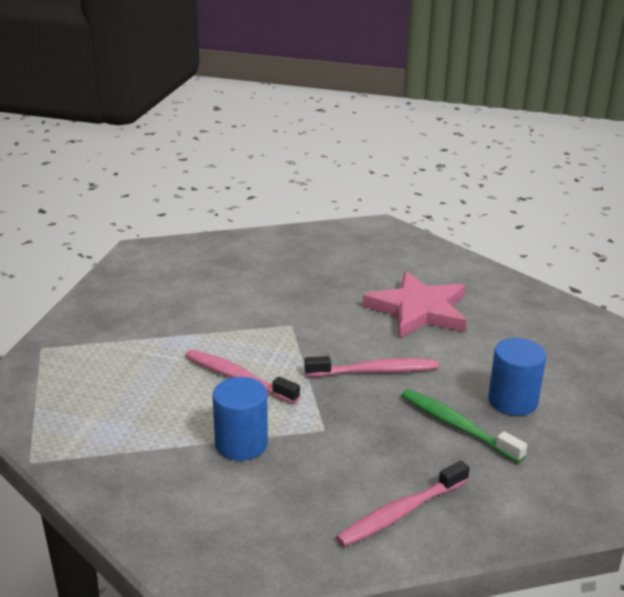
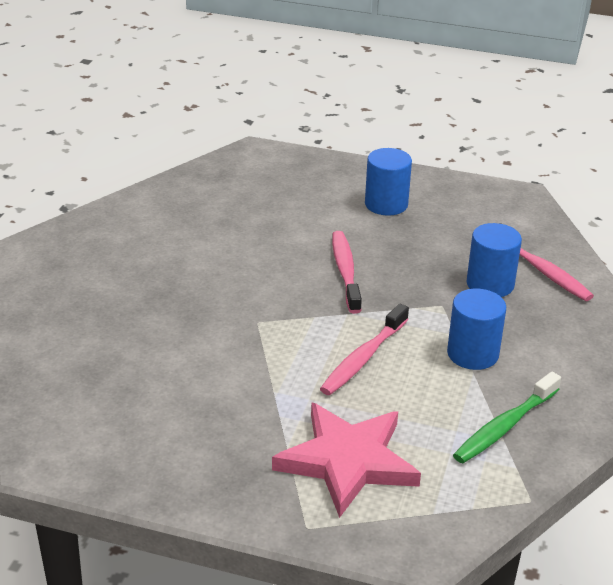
camera: 90 degrees left, 5 degrees up
(366, 466) = (490, 284): none -> blue cylinder
(419, 310) = (232, 238): pink star -> pink star (347, 461)
(457, 426) = (425, 235): green toothbrush -> green toothbrush (504, 426)

